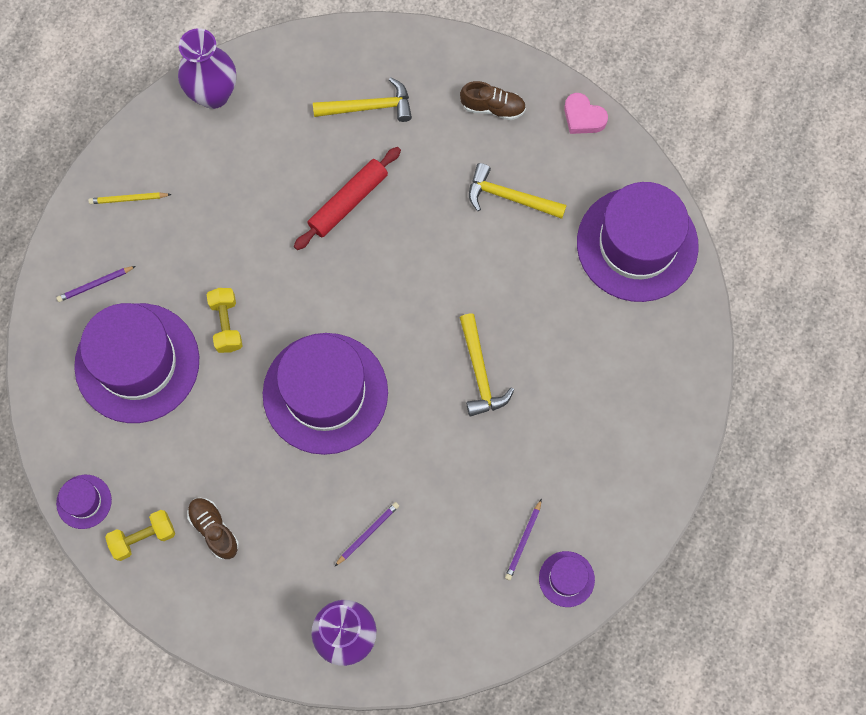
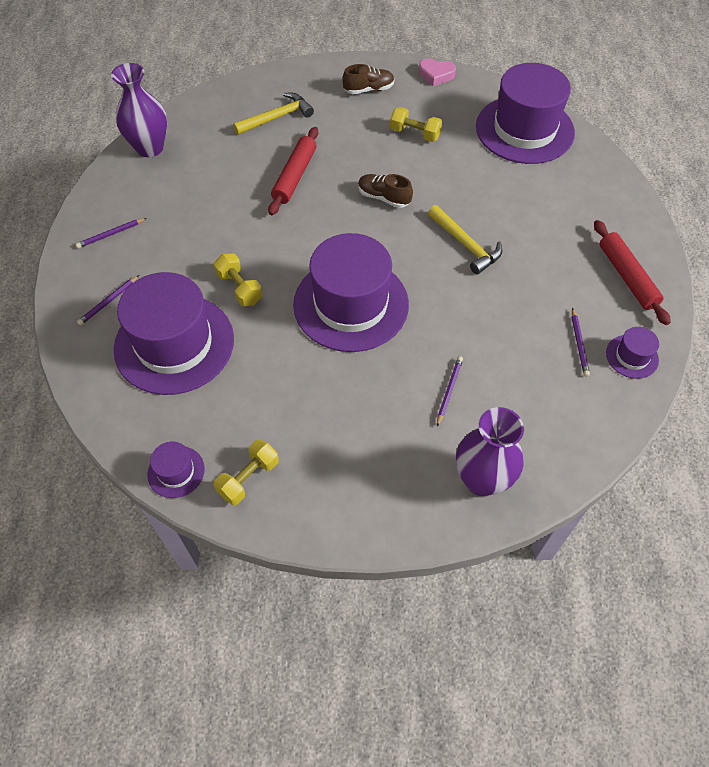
camera: 25 degrees left, 15 degrees down
(128, 199) = (111, 234): yellow pencil -> purple pencil
(214, 529) = (312, 444): brown shoe -> brown shoe (383, 197)
(509, 197) = (415, 134): yellow hammer -> yellow dumbbell
(623, 487) = (627, 277): none -> red rolling pin

